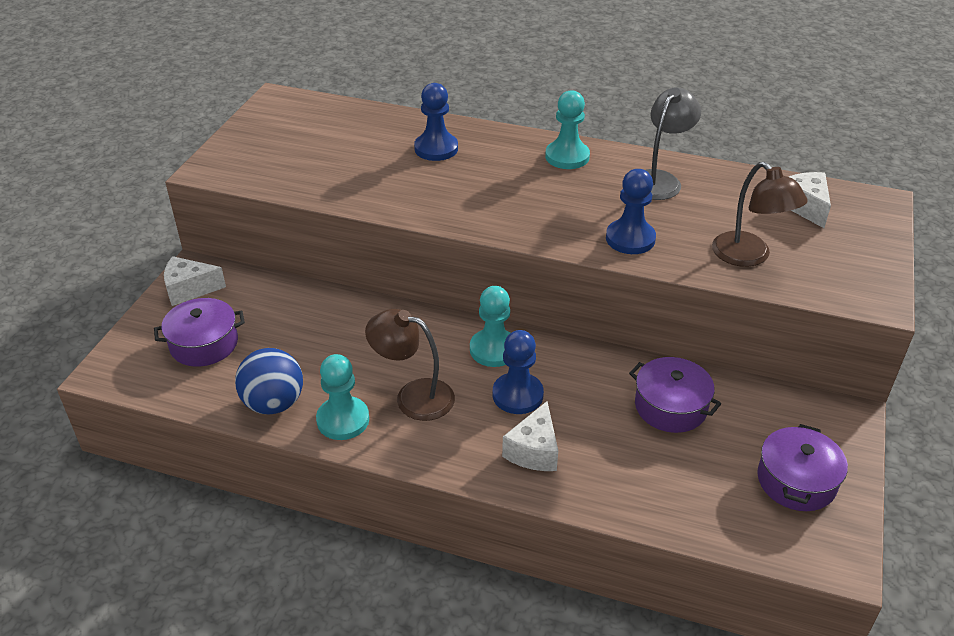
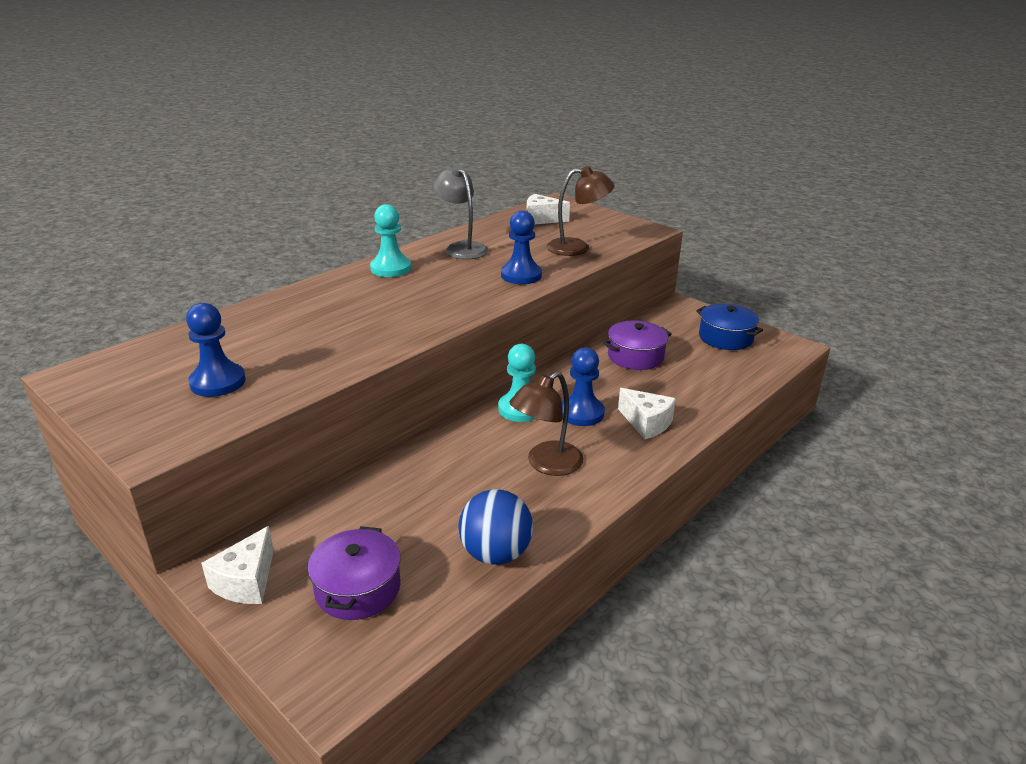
camera: 65 degrees left, 10 degrees down
(343, 420) = (549, 513): turquoise pawn -> none
(436, 148) = (303, 314): blue pawn -> blue pawn (218, 382)
(796, 481) = (725, 337): purple pot -> blue pot

